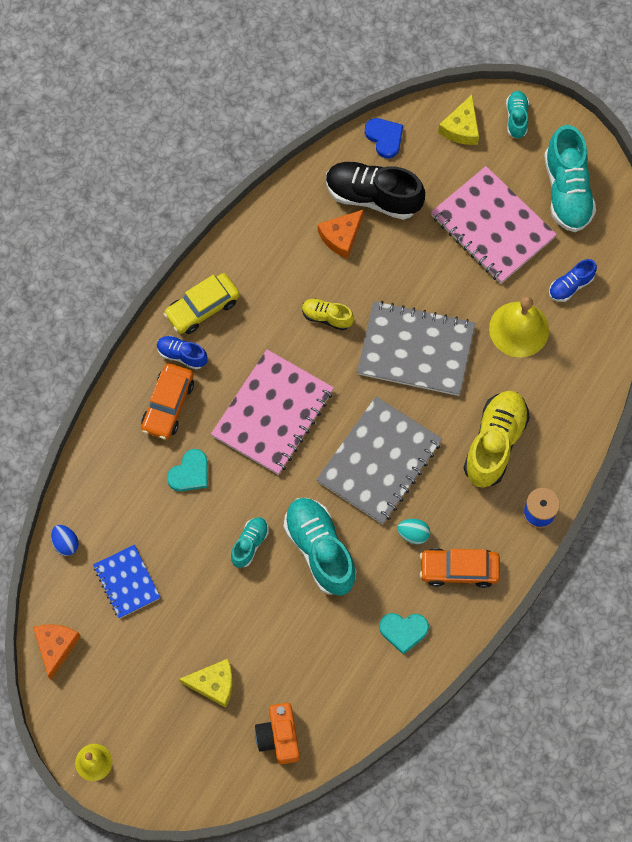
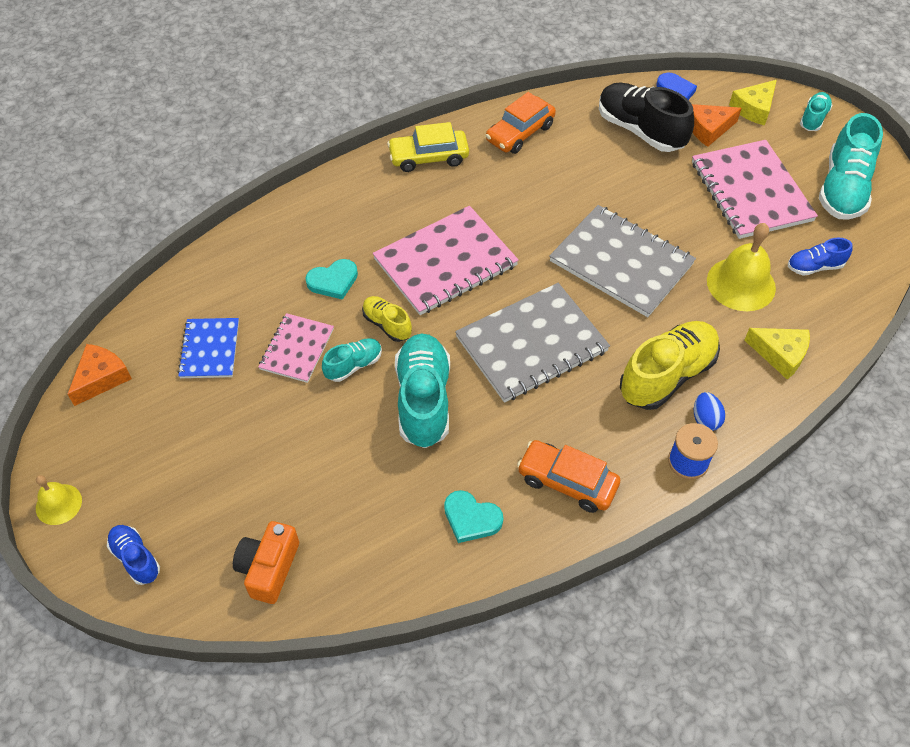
camera: 25 degrees right, 15 degrees down
(66, 543) = (175, 293): blue egg -> blue egg (705, 419)
(168, 405) = (348, 219): orange car -> orange car (520, 133)
(182, 355) = (386, 185): blue shoe -> blue shoe (136, 558)
(196, 550) = (297, 349): none -> pink notebook
(213, 684) = (233, 482): yellow cheese -> yellow cheese (780, 354)
(326, 317) = (544, 205): yellow shoe -> yellow shoe (387, 324)
(341, 237) = (593, 149): orange cheese -> orange cheese (708, 129)
(413, 534) = (533, 426): turquoise egg -> none

